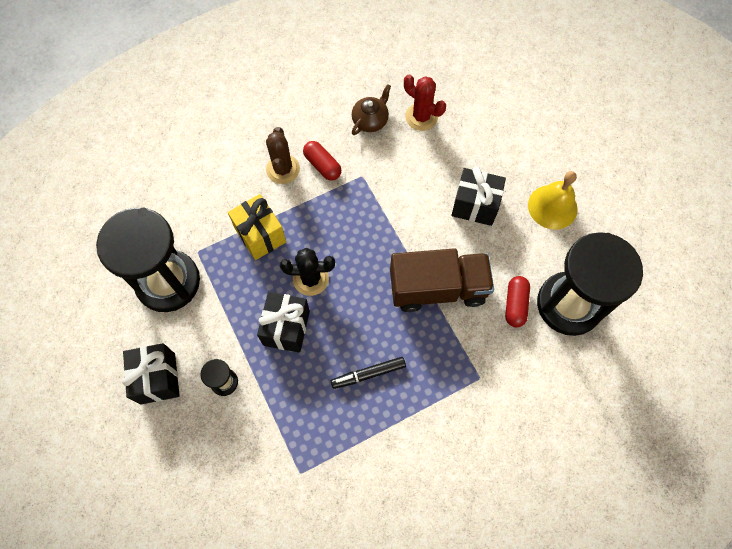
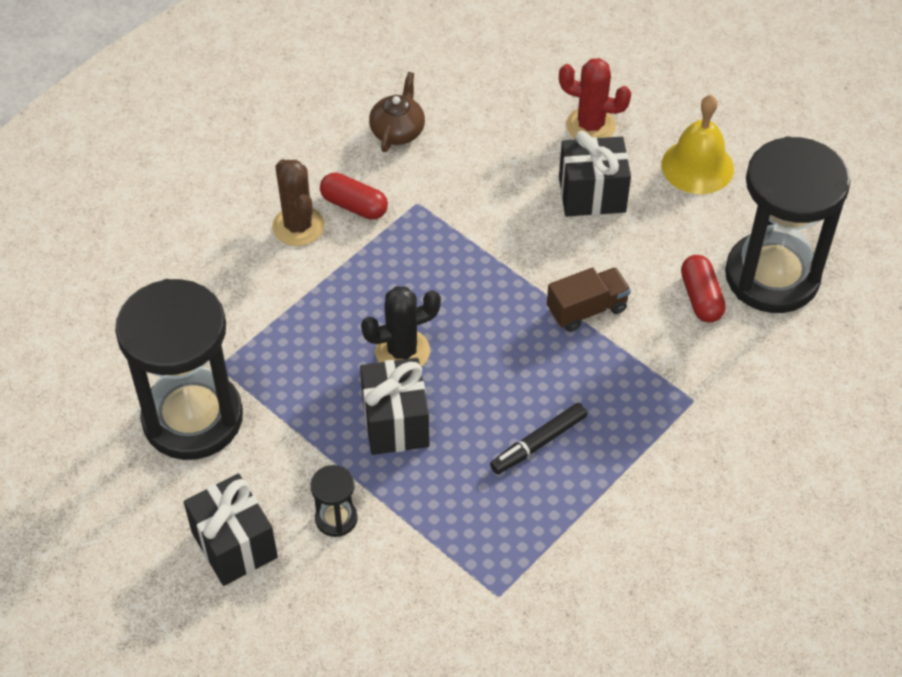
camera: 20 degrees left, 15 degrees down
(260, 235) = (303, 318): yellow gift -> none
(421, 117) = (468, 107): red cactus -> red cactus (590, 126)
(438, 288) = (587, 309): brown truck -> brown truck, size x0.55

